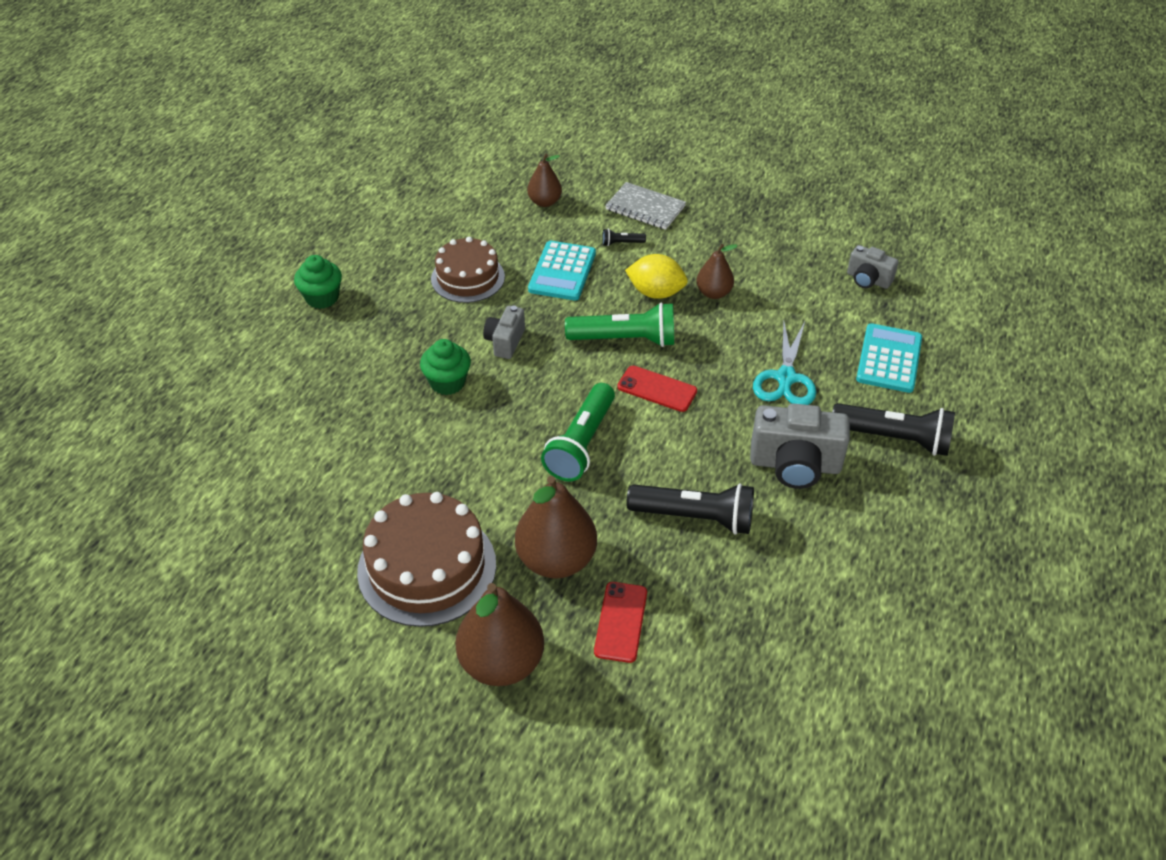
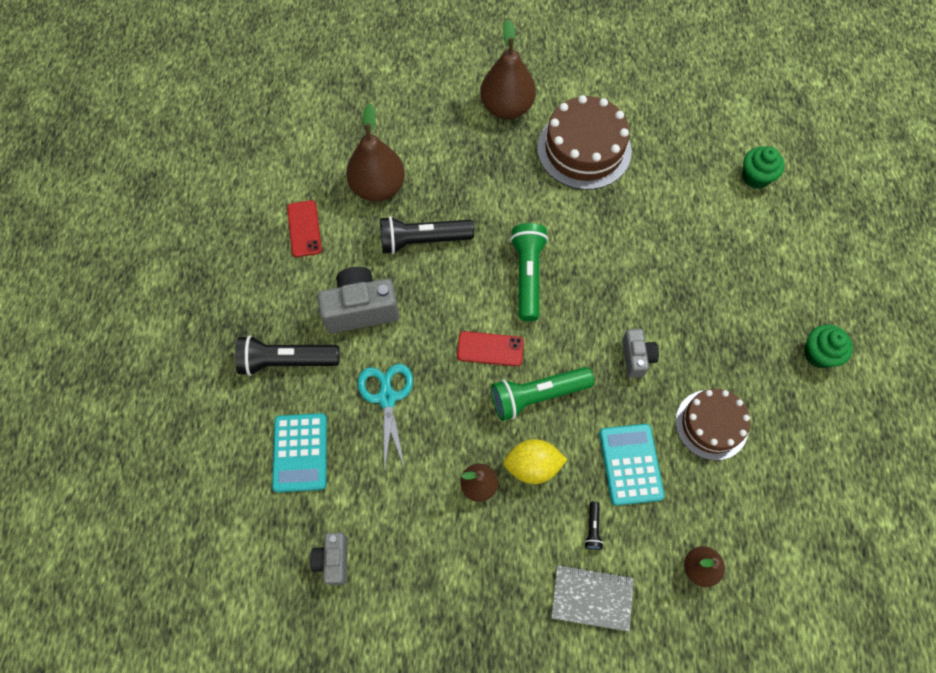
camera: 160 degrees right, 20 degrees up
(447, 382) = (658, 299): green cupcake -> green cupcake (755, 177)
(556, 560) = (504, 180): brown pear -> brown pear (378, 187)
(620, 622) = (446, 152): red phone -> red phone (304, 229)
(621, 243) = (592, 528): black flashlight -> black flashlight turned 120 degrees clockwise
(868, 280) = (333, 560): grey camera -> grey camera turned 105 degrees counterclockwise

